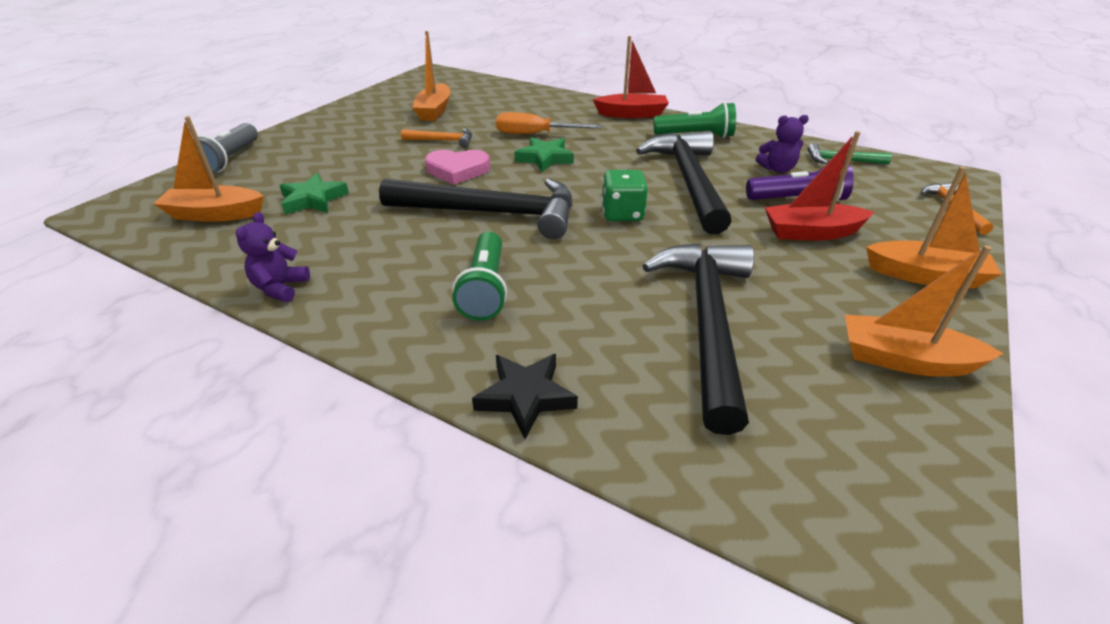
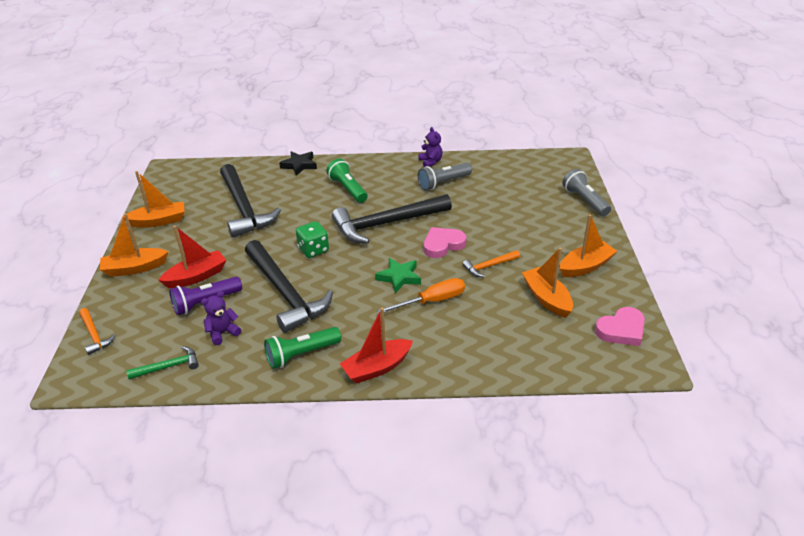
camera: 150 degrees right, 0 degrees up
(215, 214) = (519, 174): orange boat -> orange boat (585, 266)
(313, 199) = (489, 197): green star -> none
(331, 241) = (443, 183): none -> grey flashlight
(416, 86) = (621, 330): none -> pink heart

